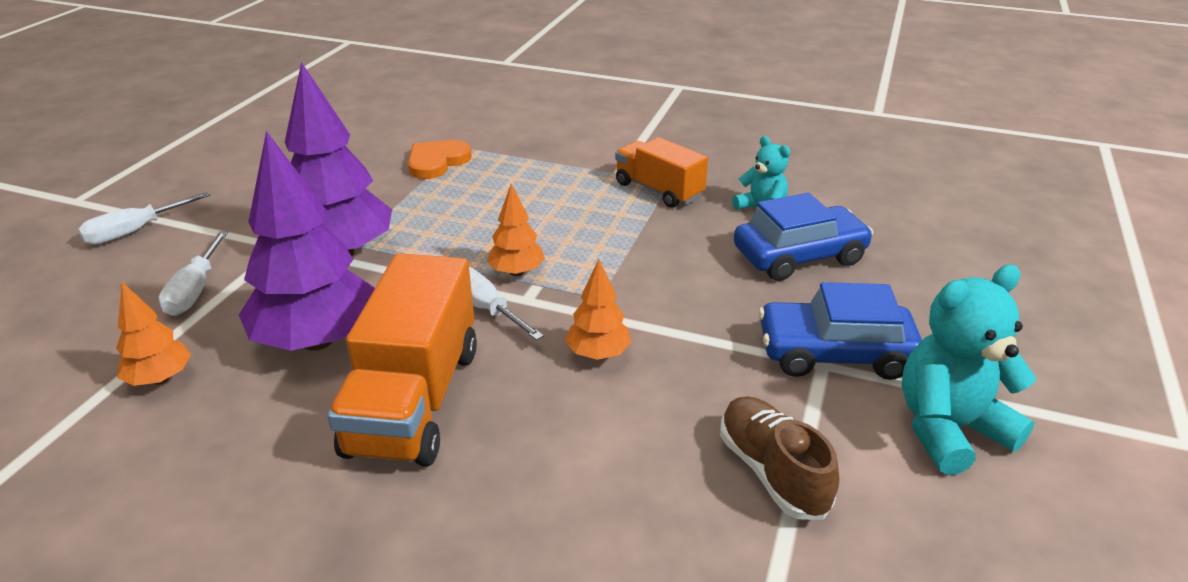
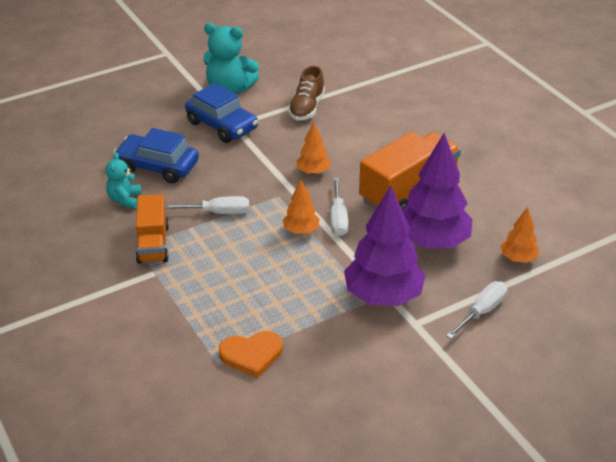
camera: 140 degrees left, 5 degrees up
(135, 231) = (505, 394): white screwdriver -> white screwdriver (218, 212)

